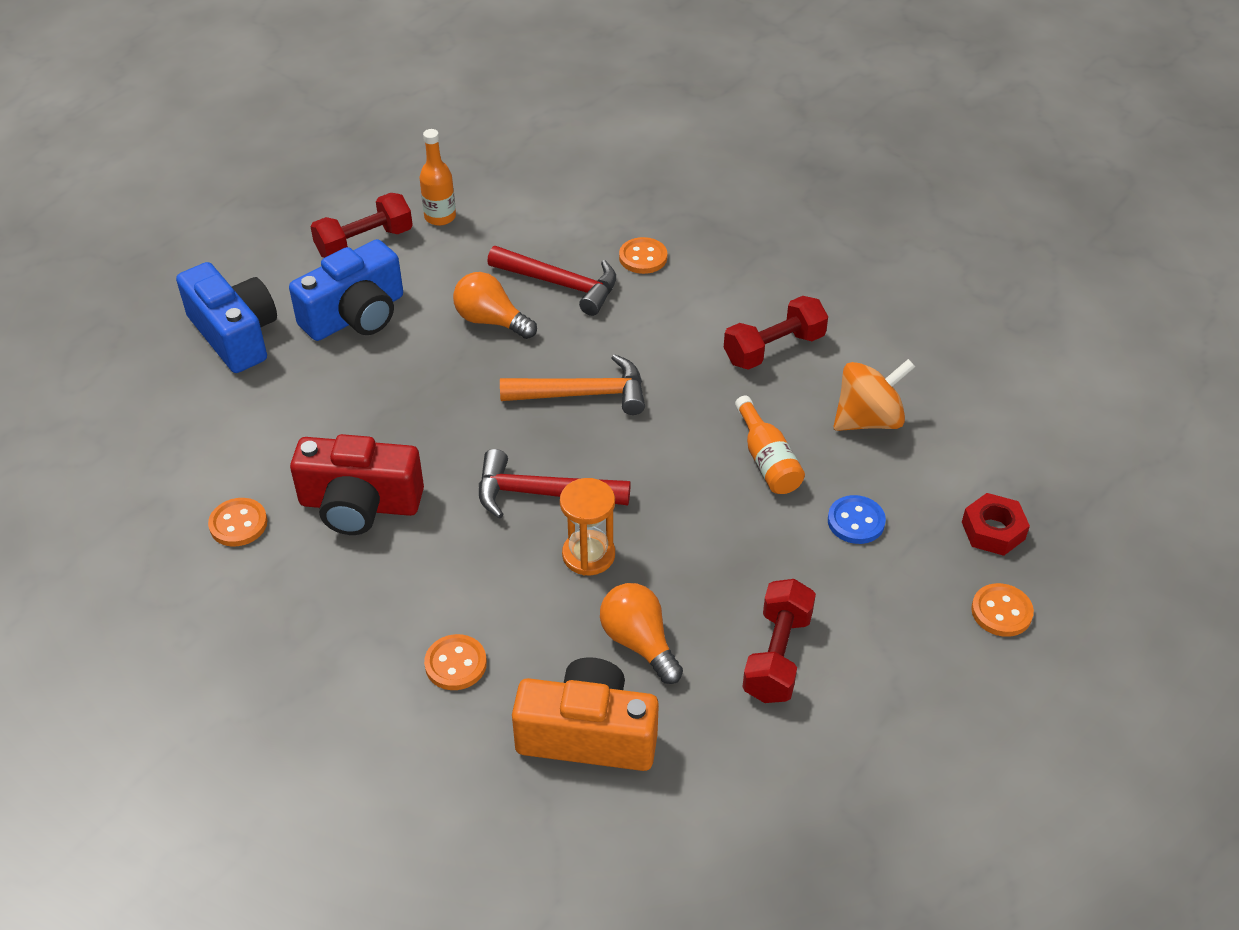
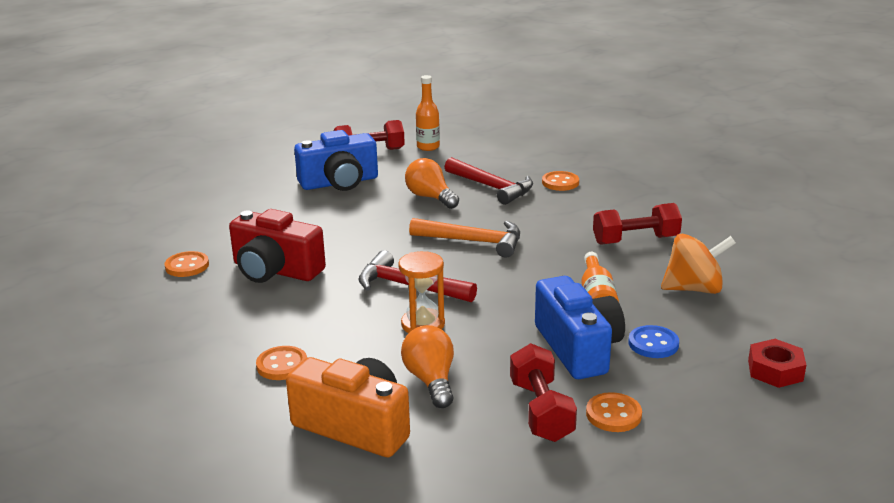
camera: 20 degrees right, 20 degrees down
(235, 335) = (255, 180): blue camera -> blue camera (578, 348)
(777, 656) = (541, 411): red dumbbell -> red dumbbell turned 45 degrees counterclockwise
(1001, 612) = (760, 422): orange button -> orange button (613, 414)

